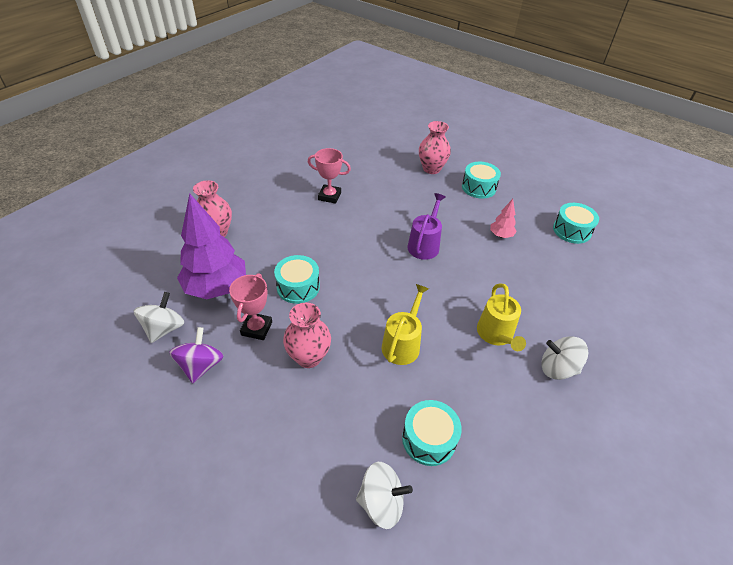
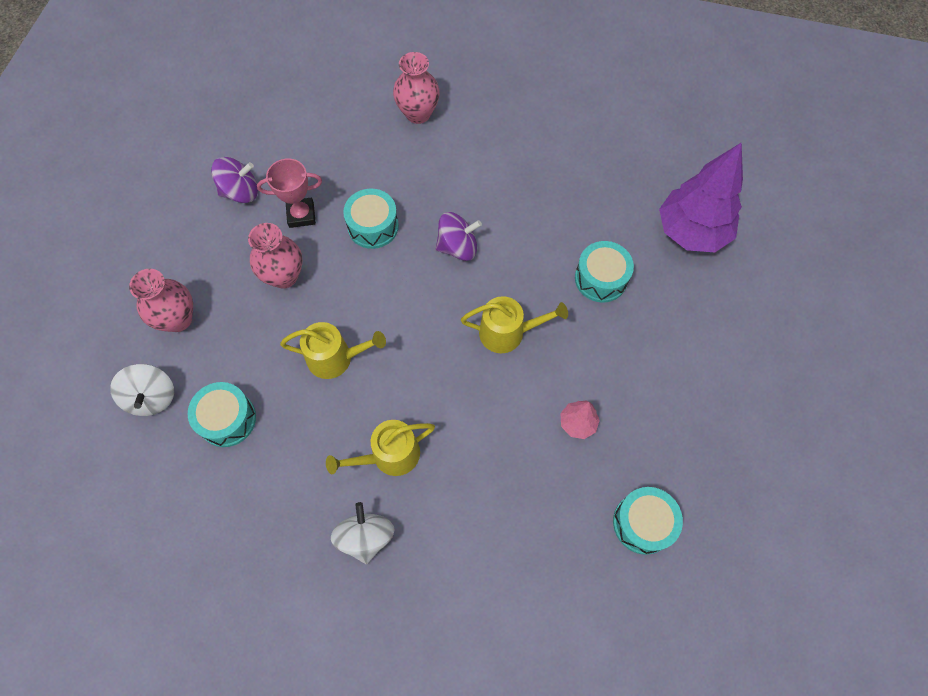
camera: 70 degrees right, 20 degrees up
(164, 328) = (270, 141): white spinning top -> none
(216, 288) = (339, 155): purple tree -> purple tree (691, 232)
(329, 196) = (544, 193): pink trophy -> none
(345, 247) = (458, 247): none -> purple spinning top
(424, 245) = (507, 333): purple watering can -> yellow watering can
(431, 169) = (681, 292): pink vase -> pink vase (178, 319)
(478, 187) = (673, 369): turquoise drum -> turquoise drum (601, 278)

